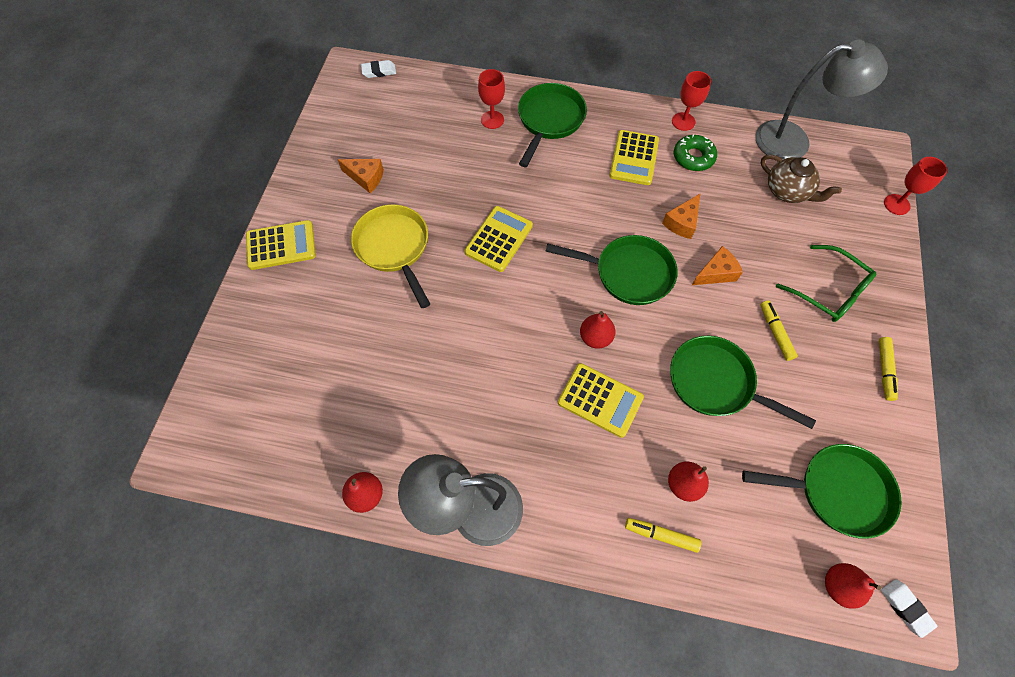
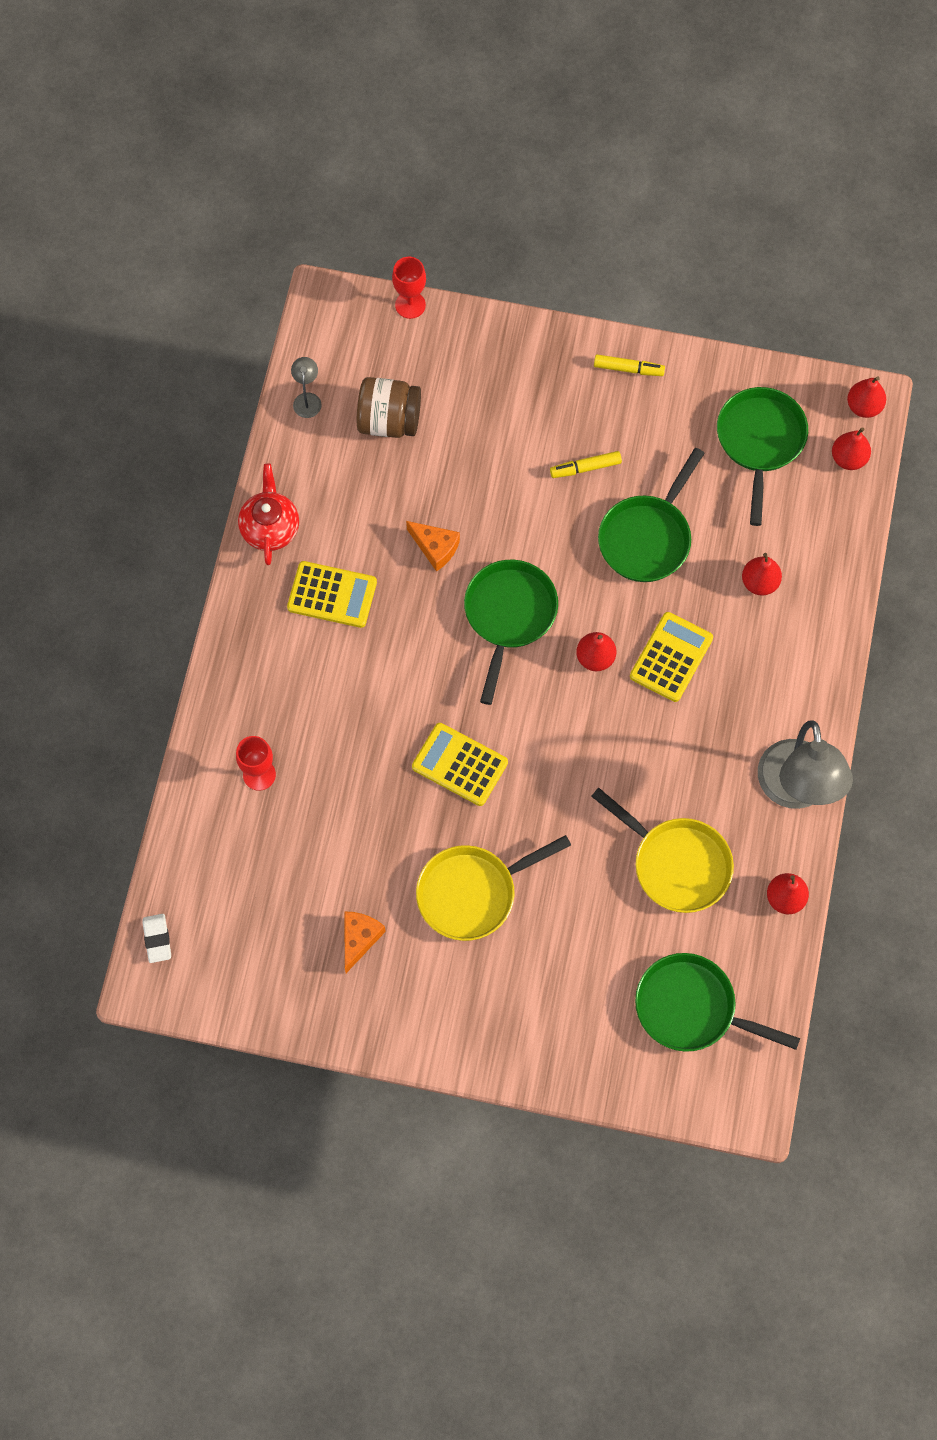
camera: 90 degrees left, 5 degrees up
(281, 245) = (469, 1037): yellow calculator -> none
(406, 399) = (676, 864): none -> yellow pan
(549, 120) = (263, 699): green pan -> green pan (691, 1008)
(661, 535) = (811, 609): yellow marker -> none
(683, 121) = (270, 528): red goblet -> red teapot
(693, 157) = (332, 523): green donut -> none
(715, 273) = (508, 519): orange cheese -> none
(787, 191) = (389, 421): brown teapot -> brown jar
(793, 141) = (307, 399): grey lamp -> grey lamp, size x0.41
(829, 291) = (532, 402): green glasses -> none
(905, 607) = (864, 406): white eraser -> red pear

